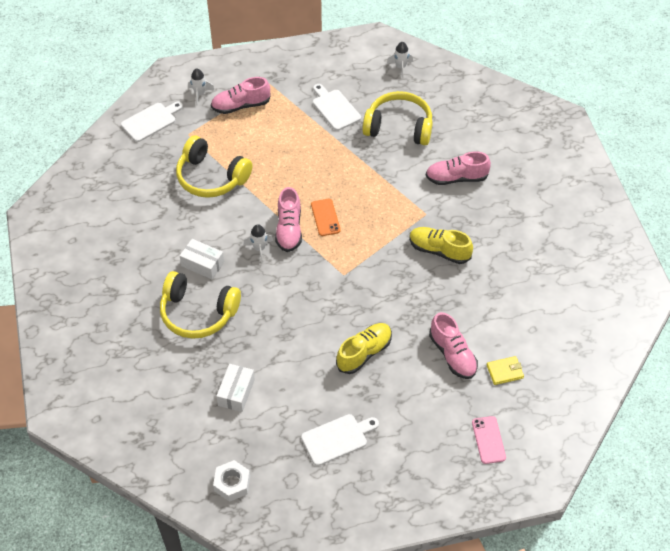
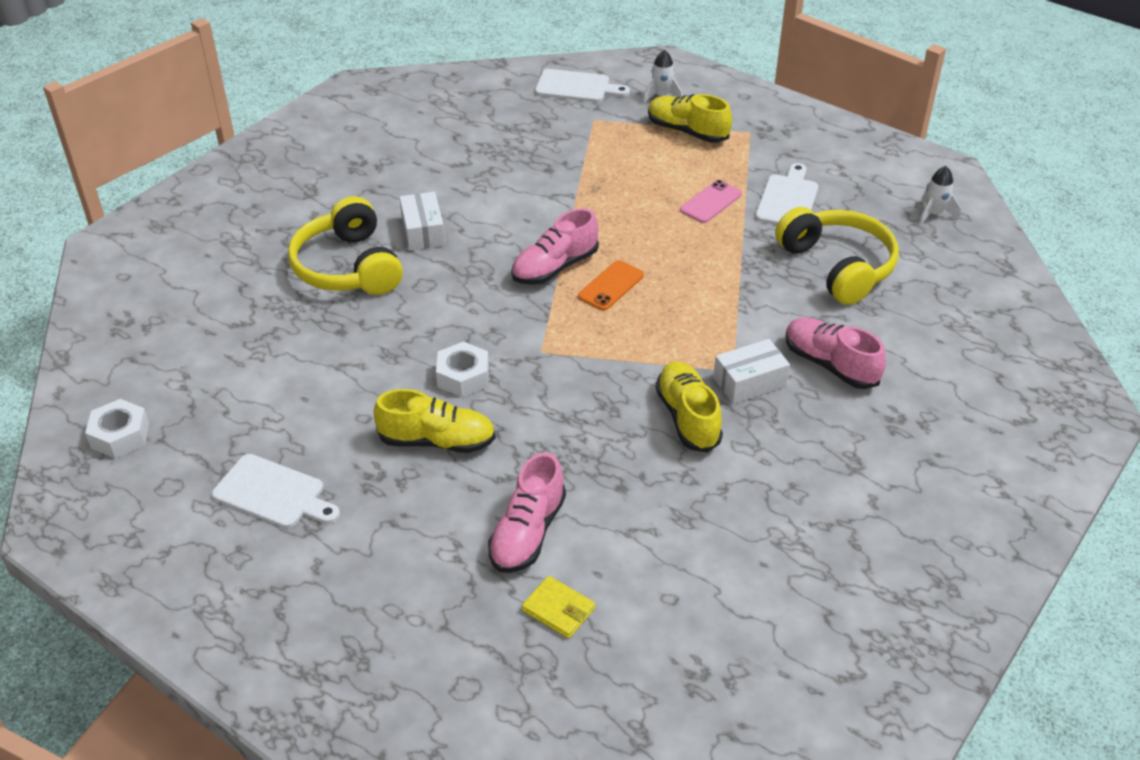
camera: 50 degrees right, 10 degrees down
(211, 177) = (555, 168): yellow headphones -> none
(236, 392) = (262, 362): white box -> white box (749, 382)
(241, 106) = (687, 131): pink shoe -> yellow shoe
(259, 249) = (497, 261): white rocket -> none
(330, 316) = (463, 376): none -> white nut
(488, 440) = (417, 661): pink phone -> pink phone (711, 202)

